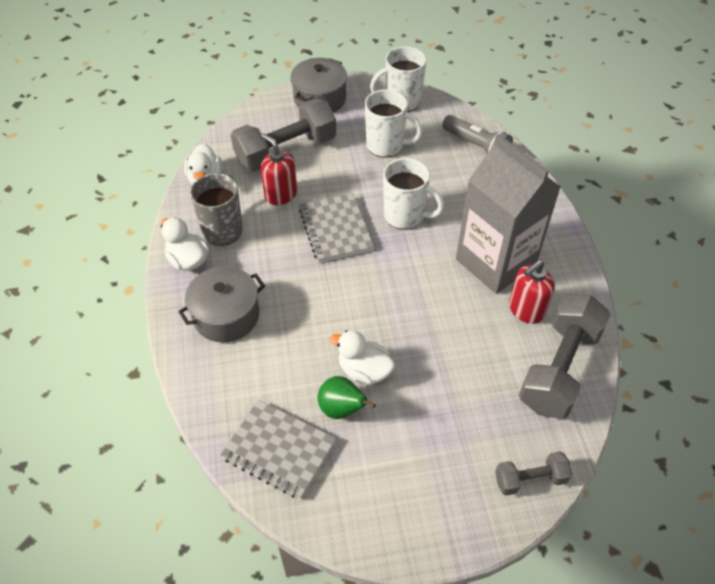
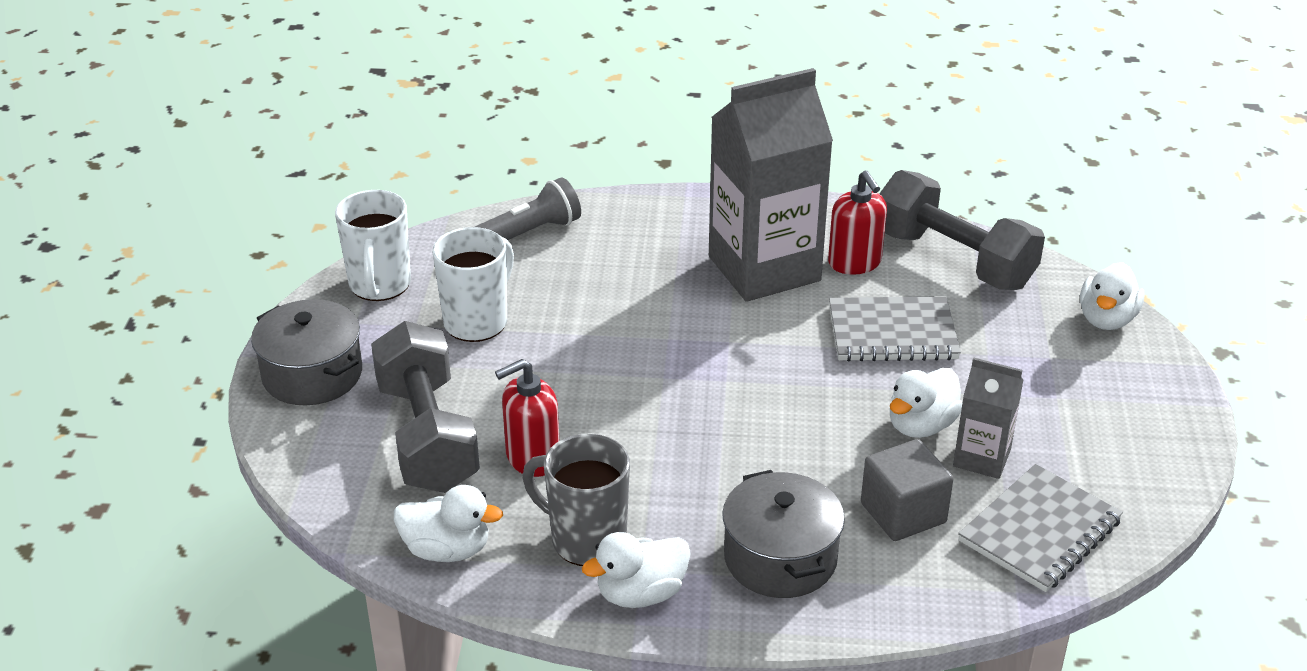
camera: 75 degrees left, 15 degrees down
(278, 371) = (903, 513): none -> grey cube
(335, 229) = (640, 408): grey notebook -> grey notebook (892, 333)
(342, 409) = (982, 458): green pear -> grey carton
(405, 216) = (642, 332): white mug -> none
(530, 479) = (1106, 319): grey dumbbell -> white duck

